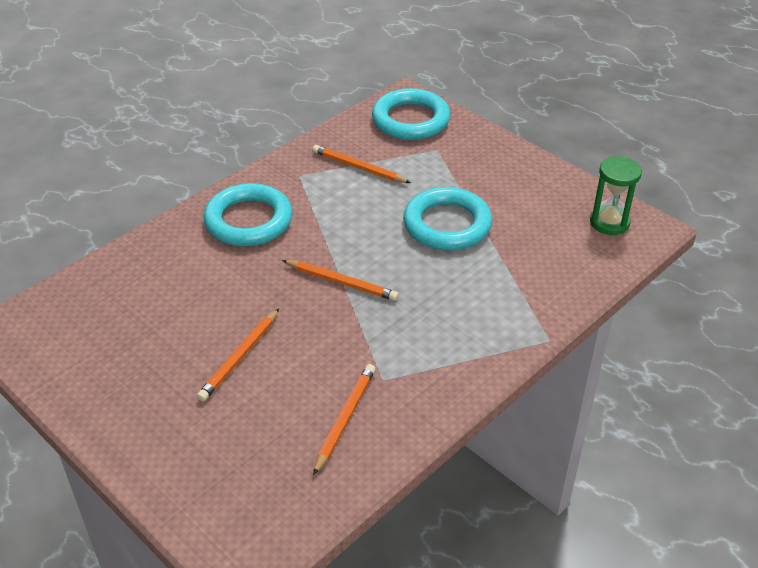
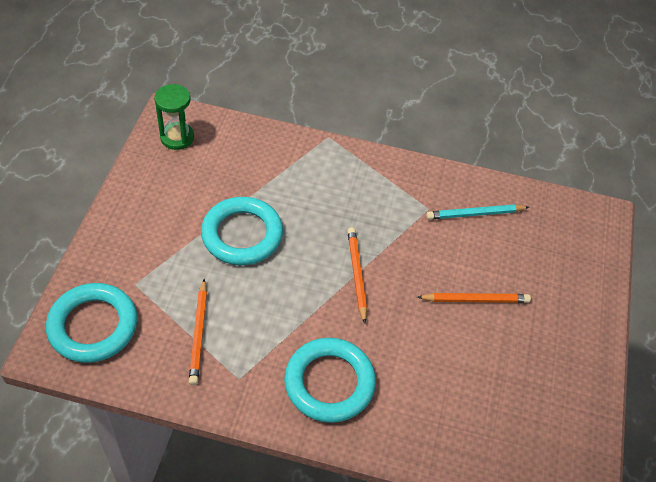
camera: 125 degrees left, 10 degrees up
(345, 418) = (475, 214): orange pencil -> turquoise pencil

